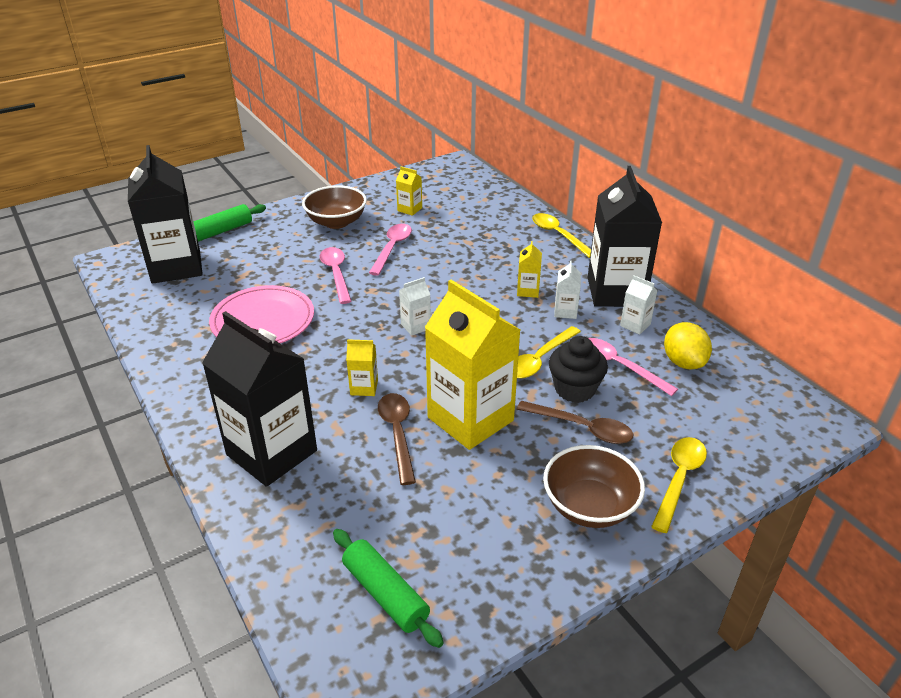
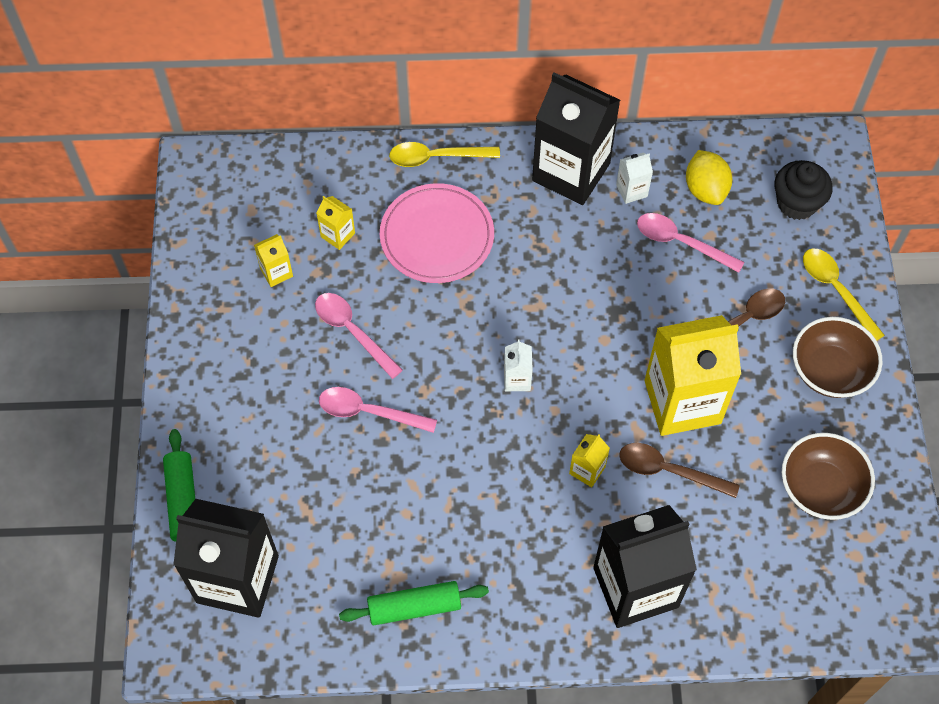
camera: 60 degrees left, 25 degrees up
(263, 321) = (415, 521): pink plate -> pink plate (437, 236)
(336, 222) = (251, 364): brown bowl -> brown bowl (820, 488)
(385, 594) = (841, 562): green rolling pin -> green rolling pin (414, 607)
(528, 291) = (520, 246): yellow carton -> yellow carton (338, 235)
(539, 359) = (634, 300): yellow spoon -> none
(565, 311) = (575, 234): white carton -> none
(574, 389) = (691, 297): black cupcake -> black cupcake (796, 203)
(619, 366) = (681, 242): pink spoon -> pink spoon turned 45 degrees clockwise
(683, 362) = (705, 189): yellow lemon -> yellow lemon turned 60 degrees clockwise

